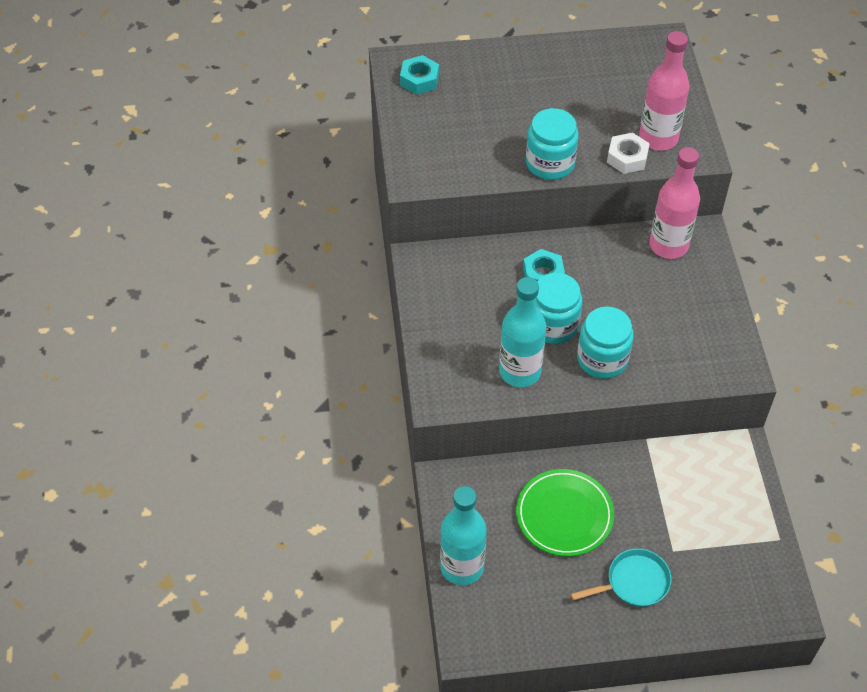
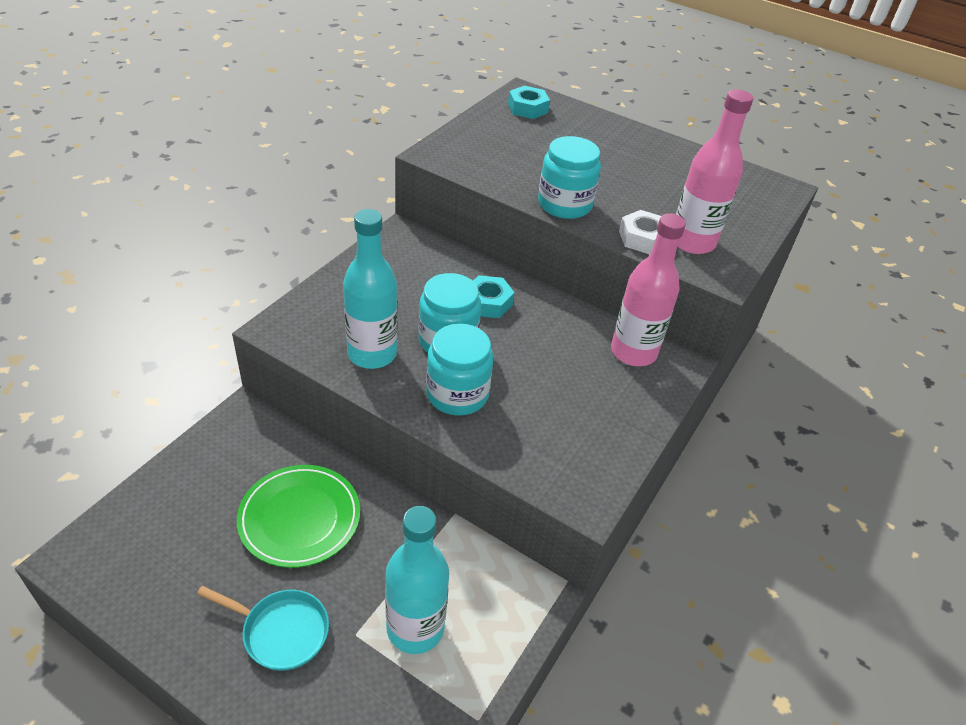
camera: 35 degrees right, 10 degrees down
(462, 567) = (162, 490): turquoise bottle -> turquoise bottle (415, 628)

